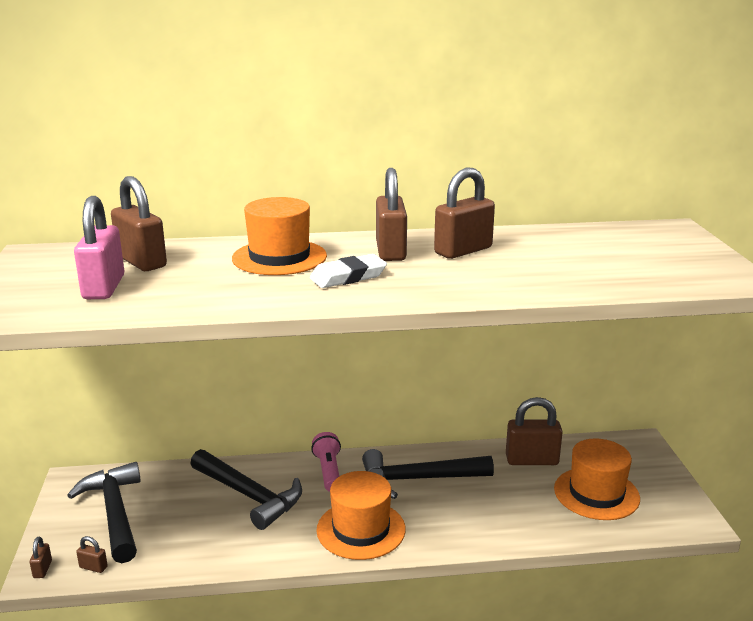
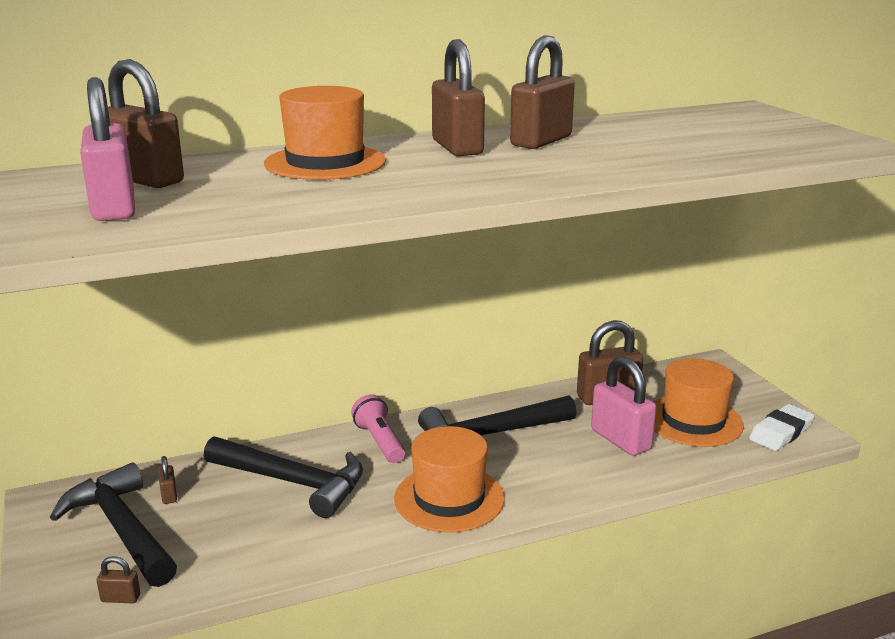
camera: 15 degrees left, 0 degrees up
(42, 569) = (48, 613): brown padlock -> brown padlock (169, 495)
(348, 277) = (428, 173): white eraser -> white eraser (781, 432)
(524, 501) = (620, 440): none -> pink padlock

